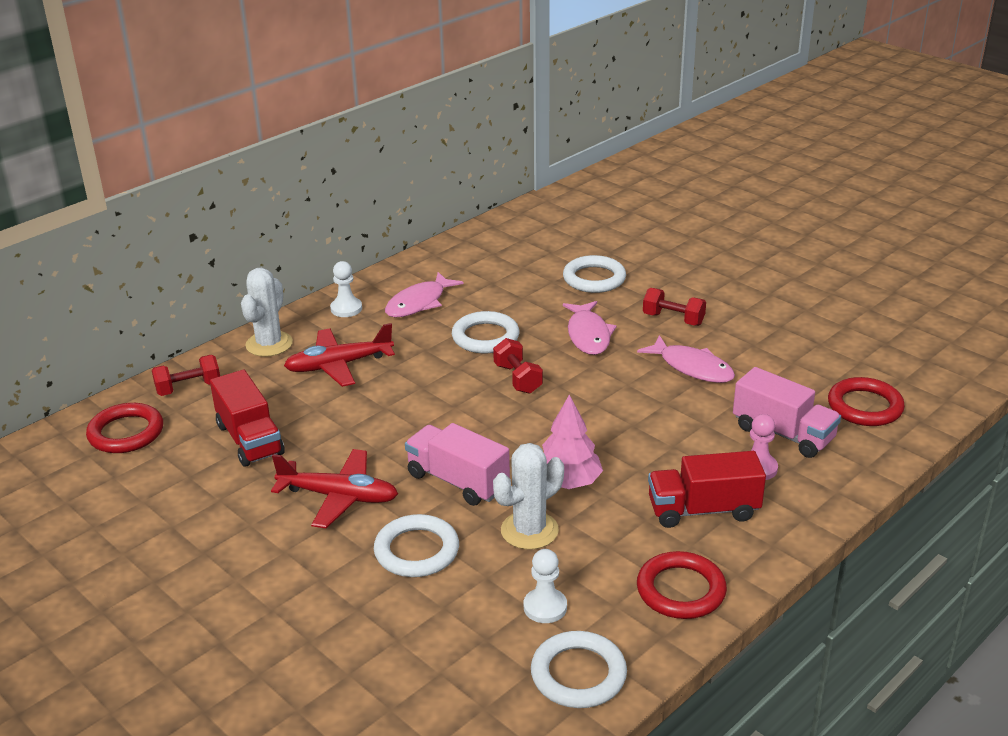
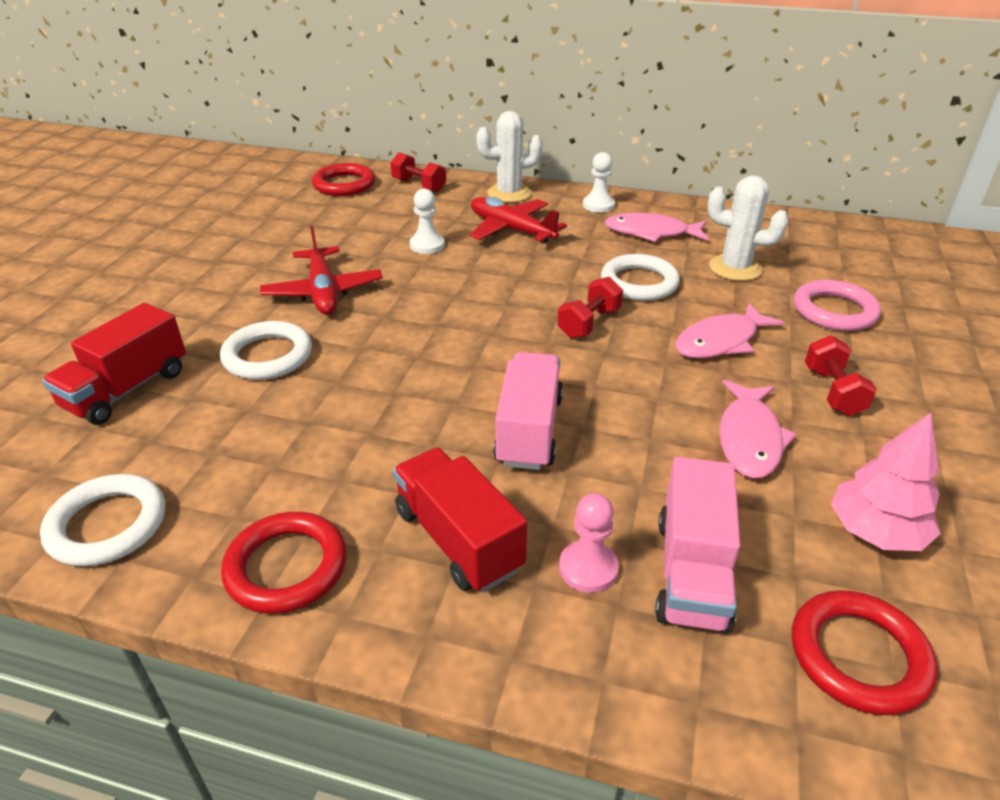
camera: 60 degrees right, 5 degrees up
(250, 439) = (373, 229): red truck -> red truck (127, 389)
(457, 481) = (388, 343): pink truck -> pink truck (529, 430)
(529, 530) = (336, 413): white cactus -> white cactus (735, 268)
(545, 607) = (213, 464): white pawn -> white pawn (427, 245)
(568, 482) = (437, 412): pink tree -> pink tree (875, 532)
(594, 278) = (834, 311): white ring -> pink ring

